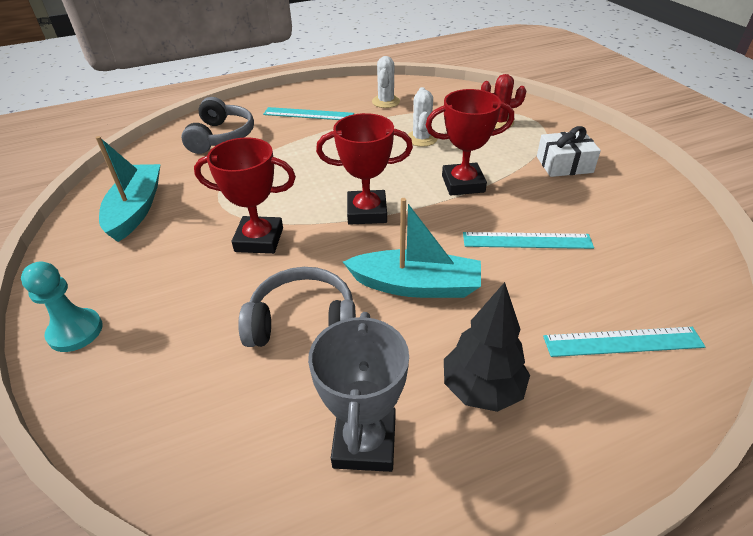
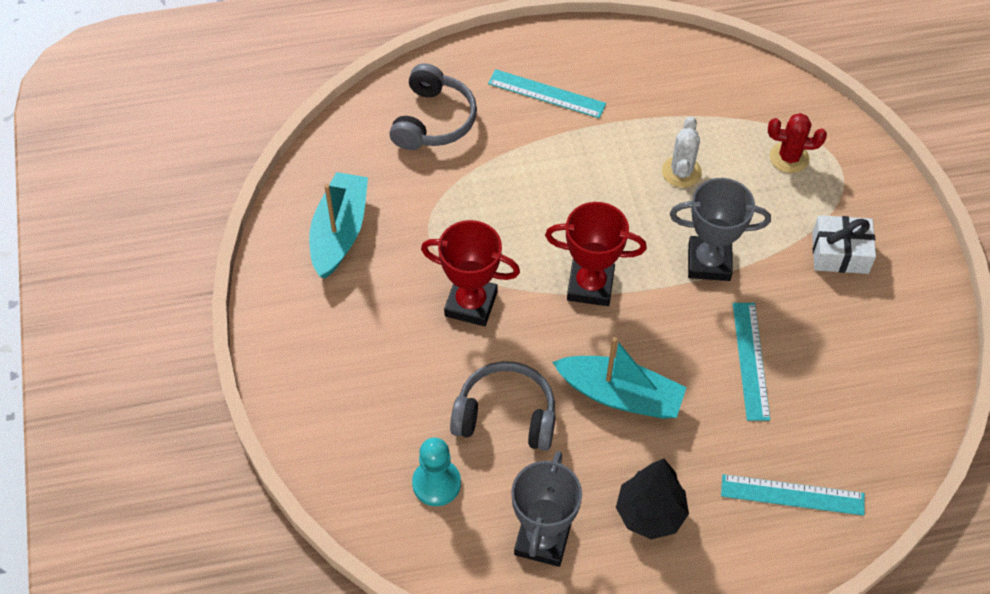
camera: 10 degrees right, 15 degrees up
(75, 331) = (298, 385): turquoise pawn -> turquoise pawn (436, 483)
(386, 102) = (653, 85): white cactus -> none
(463, 184) = (709, 262): red trophy -> grey trophy
(527, 241) = (750, 360): turquoise ruler -> turquoise ruler turned 75 degrees clockwise

